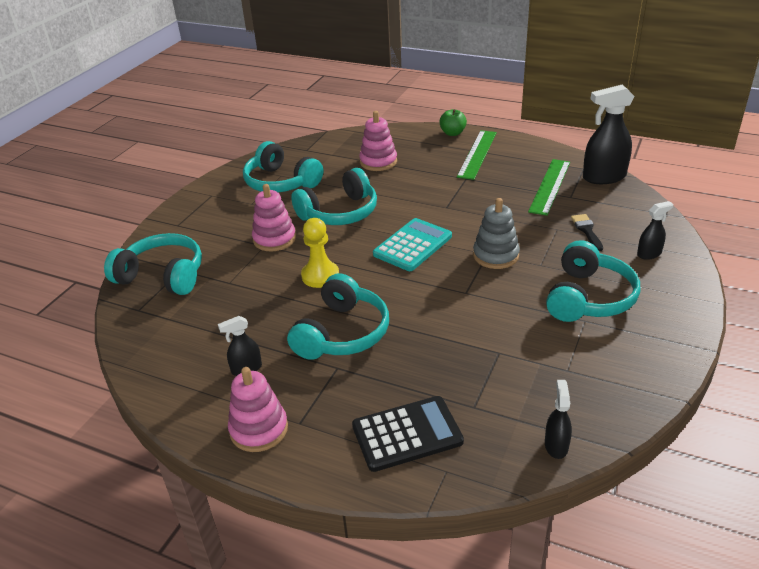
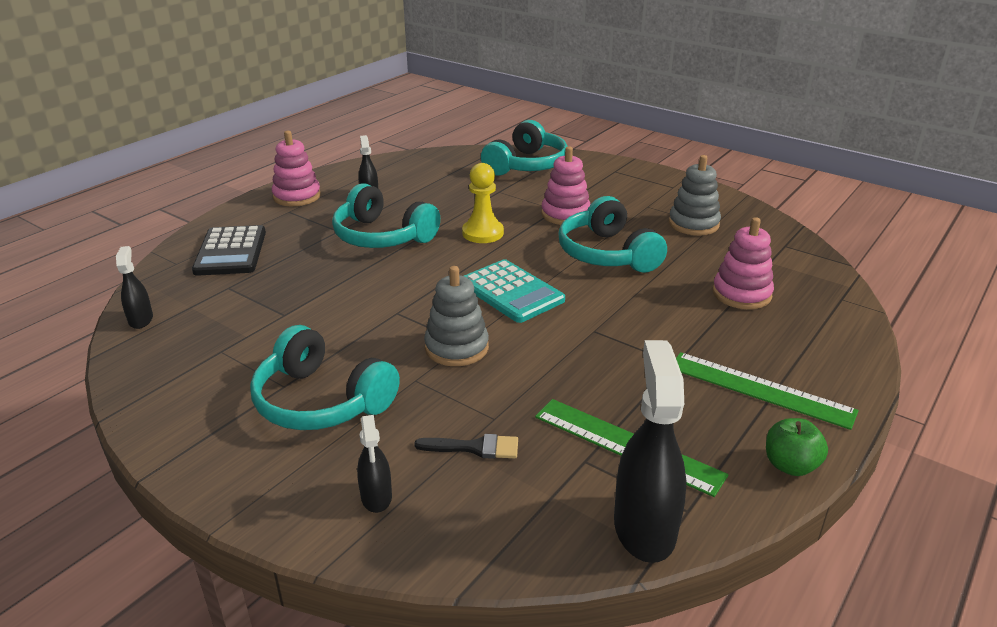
camera: 100 degrees right, 5 degrees down
(281, 182) = (693, 224): turquoise headphones -> grey stacking toy
(452, 133) = (846, 377): green apple -> green apple (790, 465)
(556, 445) = (141, 319): black spray bottle -> black spray bottle turned 120 degrees counterclockwise

